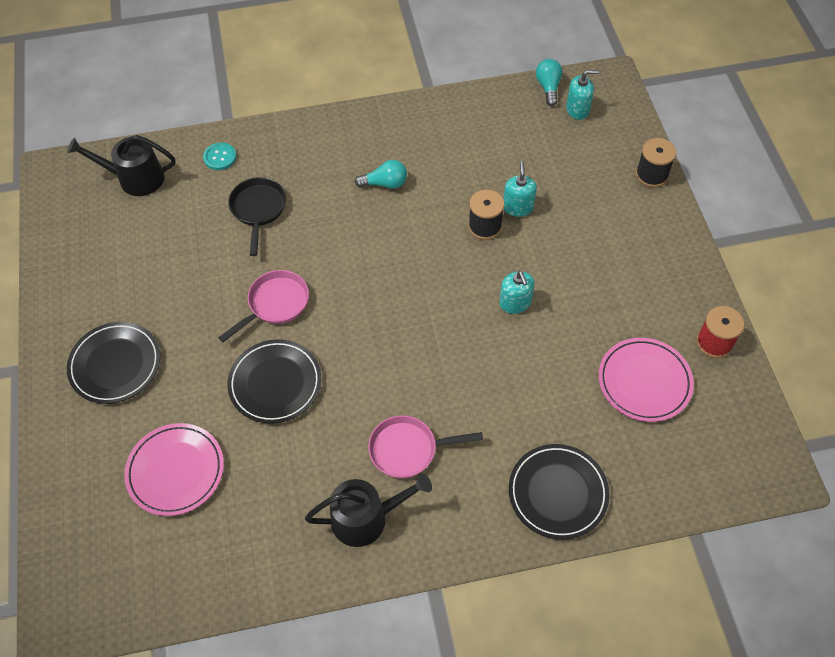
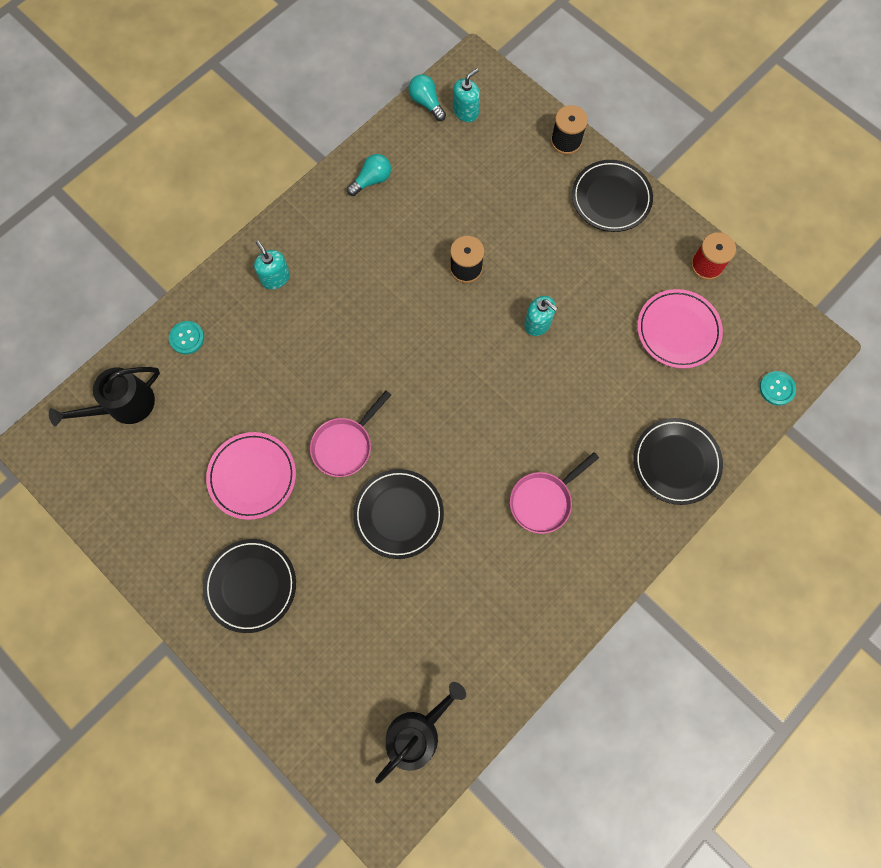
camera: 35 degrees left, 15 degrees up
(175, 471) = (375, 640): pink plate -> pink plate (252, 476)
(258, 210) = (262, 368): black pan -> none
(275, 304) = (345, 445): pink pan -> pink pan turned 150 degrees counterclockwise
(366, 518) = (552, 576): black watering can -> black watering can (417, 733)
(385, 183) = (354, 277): turquoise light bulb -> turquoise light bulb (372, 180)
(518, 207) = (480, 234): turquoise soap dispenser -> turquoise soap dispenser (275, 278)
(660, 240) = (611, 198): none -> black plate
(709, 488) = (776, 388): none -> turquoise button

